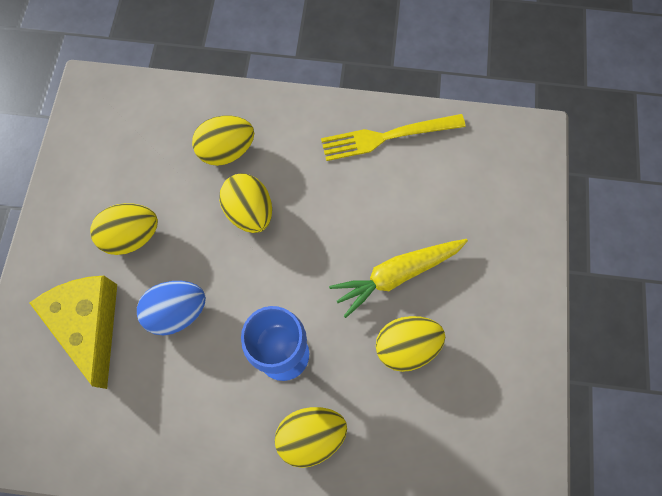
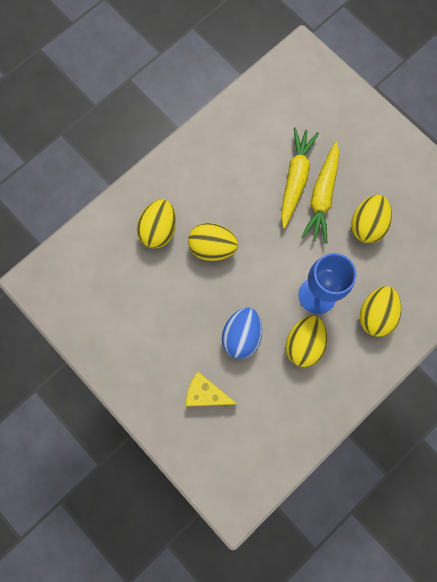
camera: 50 degrees left, 5 degrees up
(89, 324) = (206, 394): yellow cheese -> yellow cheese, size x0.62
(132, 236) = (168, 328): yellow egg -> yellow egg (304, 344)
(387, 137) = (231, 132): yellow fork -> none
(392, 233) = (295, 179): none -> yellow carrot

